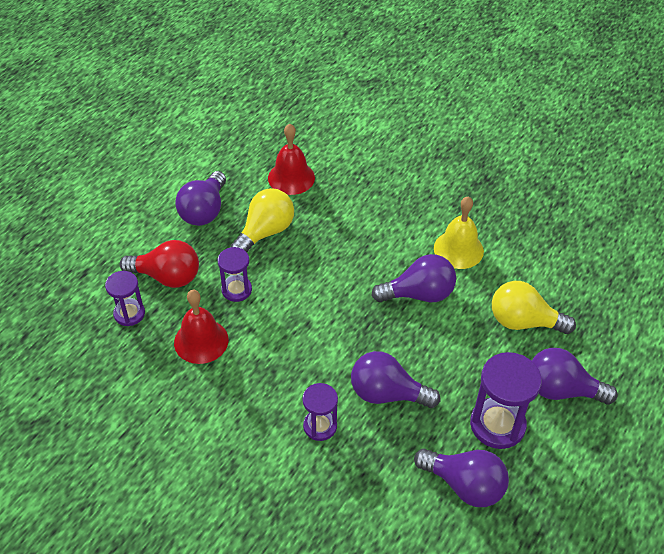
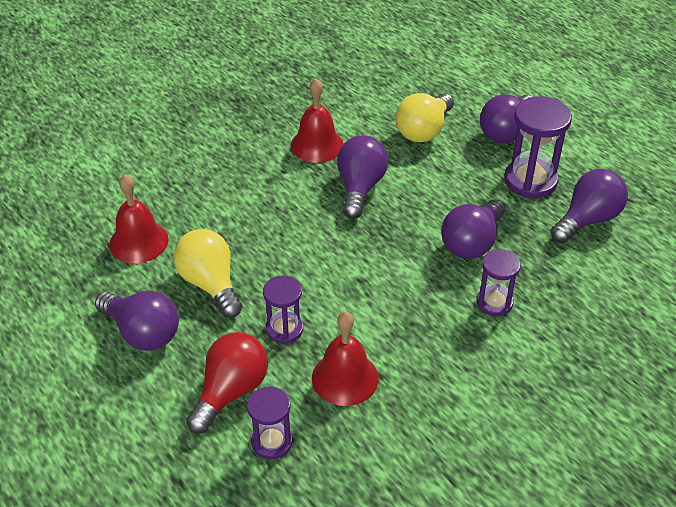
camera: 70 degrees left, 5 degrees down
(458, 249) = (317, 145): yellow bell -> red bell

